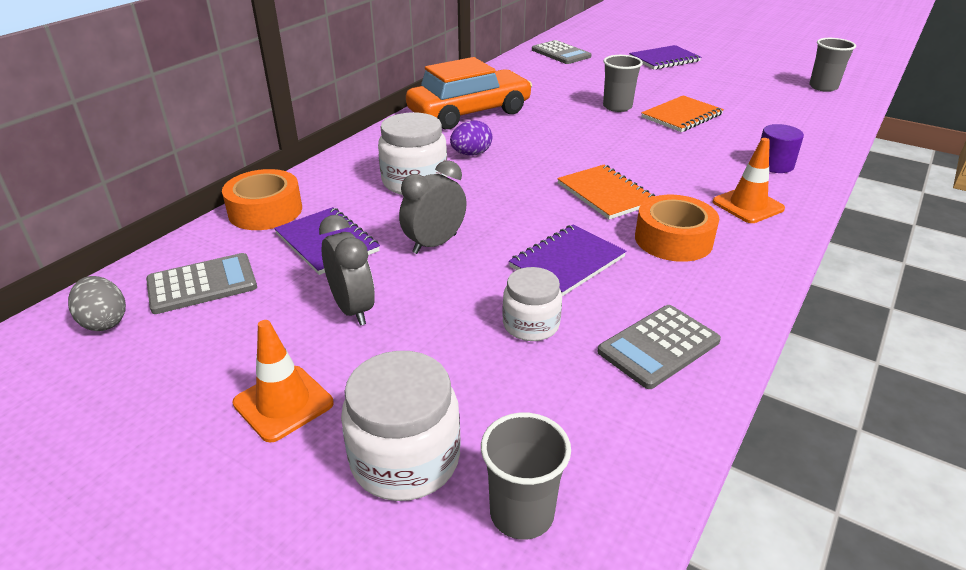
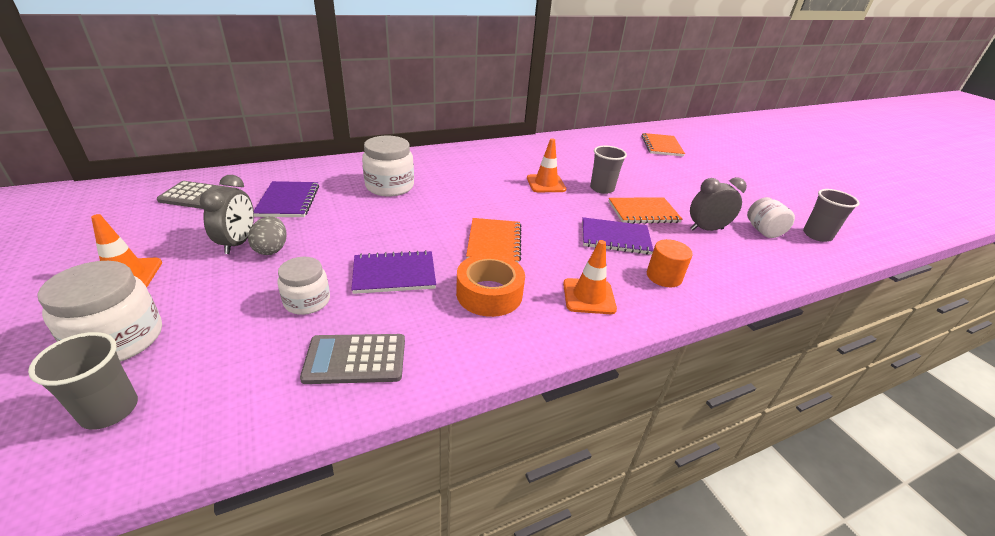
camera: 30 degrees right, 0 degrees up
(104, 322) = (135, 196): grey egg -> grey egg (271, 249)
(265, 211) = (289, 171): orange tape -> none
(434, 244) = (339, 227): grey clock -> grey clock (706, 229)
(469, 112) = (492, 158): orange car -> none
(471, 154) = (450, 183): purple egg -> none
(561, 53) = (619, 140): grey calculator -> none
(562, 120) = (546, 184): none -> orange traffic cone
(605, 47) = (661, 146): none -> orange notebook
(664, 59) = (696, 168): purple notebook -> purple notebook (615, 238)
(774, 165) = (664, 276): purple cylinder -> orange cylinder
(786, 98) = (763, 231): none -> white jar

